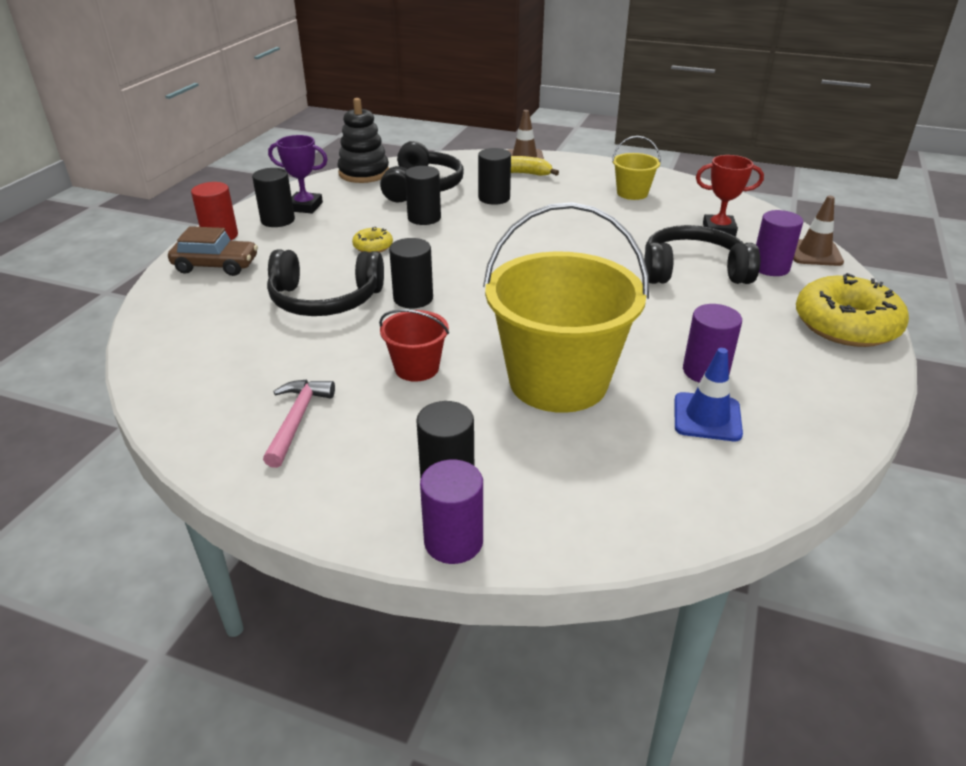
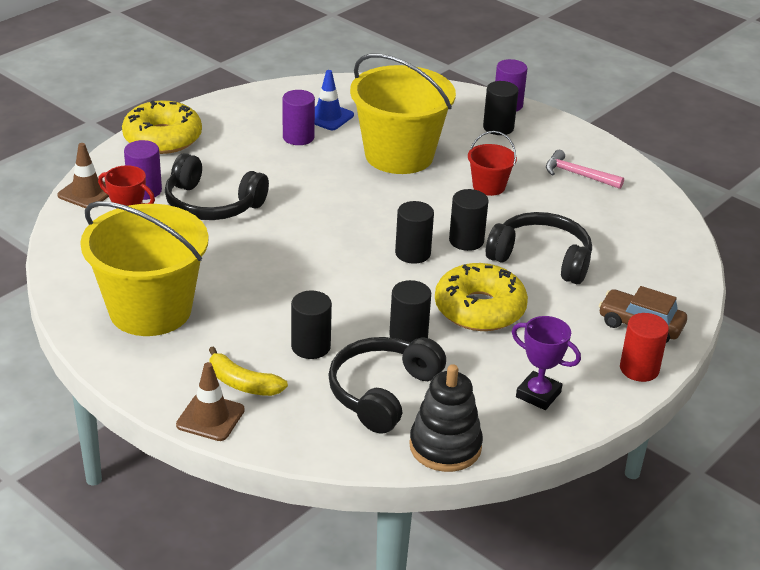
camera: 160 degrees left, 0 degrees up
(278, 220) = (573, 378): black cylinder -> black cylinder (413, 253)
(297, 420) = (578, 175): pink hammer -> pink hammer turned 90 degrees clockwise
(373, 246) = (479, 309): yellow donut -> yellow donut, size x2.18
(632, 193) = (150, 310): yellow bucket -> yellow bucket, size x2.17

